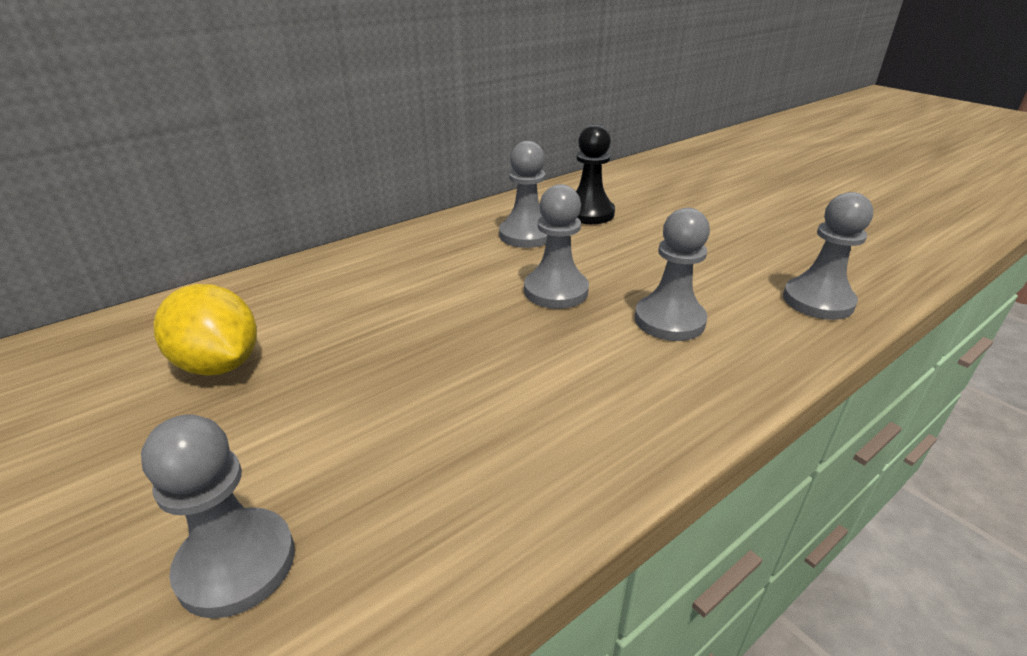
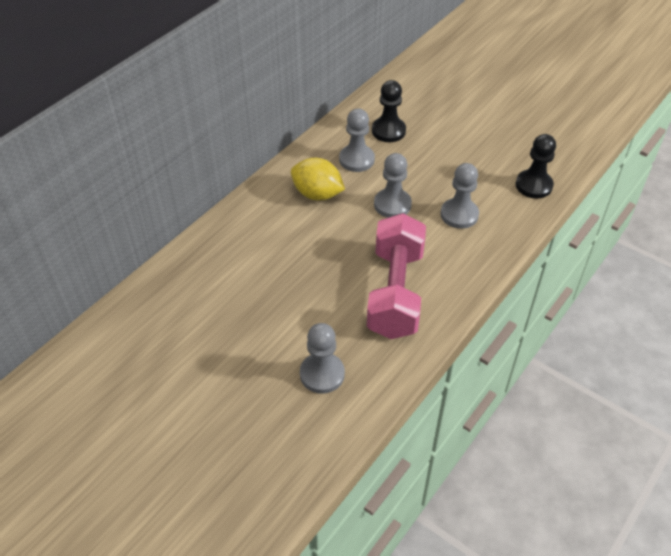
camera: 15 degrees left, 15 degrees up
(219, 364) = (239, 290): yellow lemon -> yellow lemon (317, 194)
(497, 422) = (395, 292): none -> pink dumbbell
(818, 301) = (533, 185): grey pawn -> black pawn

